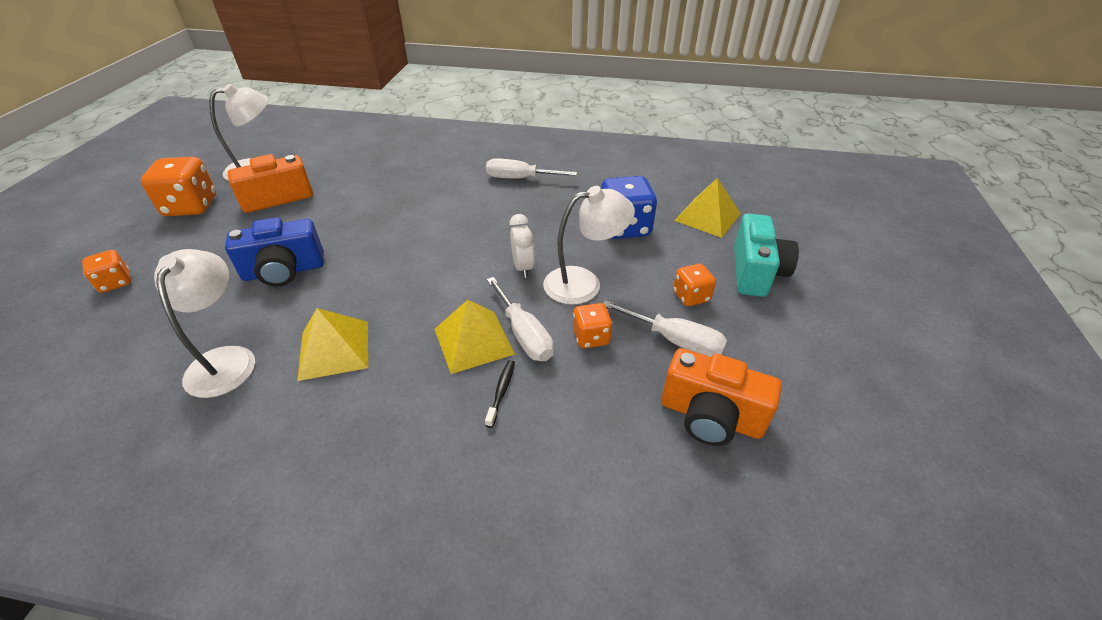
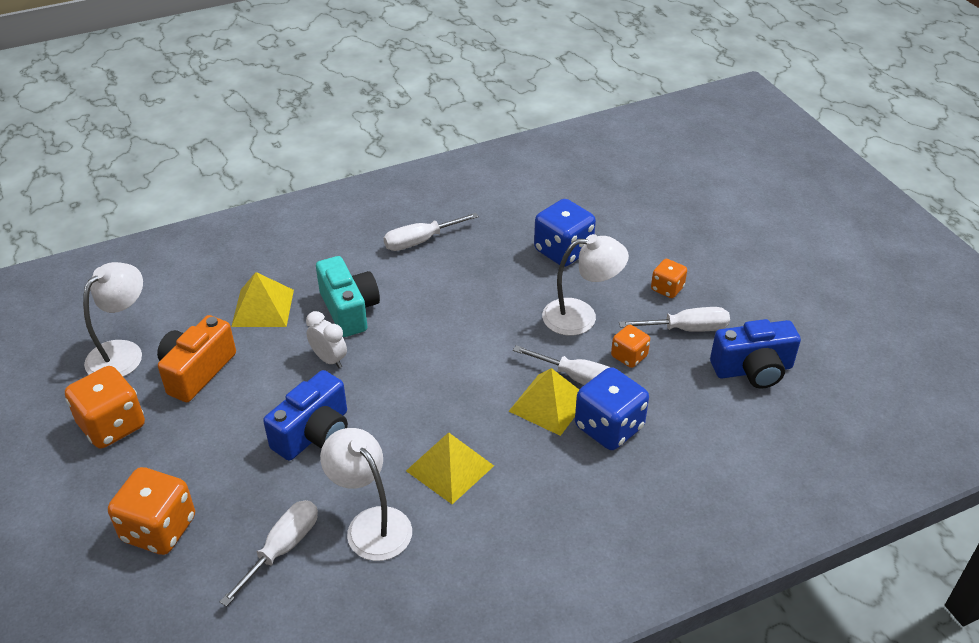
camera: 35 degrees left, 0 degrees up
(115, 283) = (159, 529): orange dice -> orange dice, size x1.77
(152, 341) = (282, 548): none -> white screwdriver
(501, 391) = (609, 427): black toothbrush -> blue dice
(523, 267) = (519, 326): white clock -> white clock (329, 359)
(584, 283) = (581, 316): white lamp -> white lamp turned 45 degrees clockwise
(707, 217) = (618, 210): yellow pyramid -> yellow pyramid (263, 308)
(710, 416) = (753, 370): orange camera -> blue camera
(756, 272) = (694, 246): turquoise camera -> turquoise camera (349, 310)

